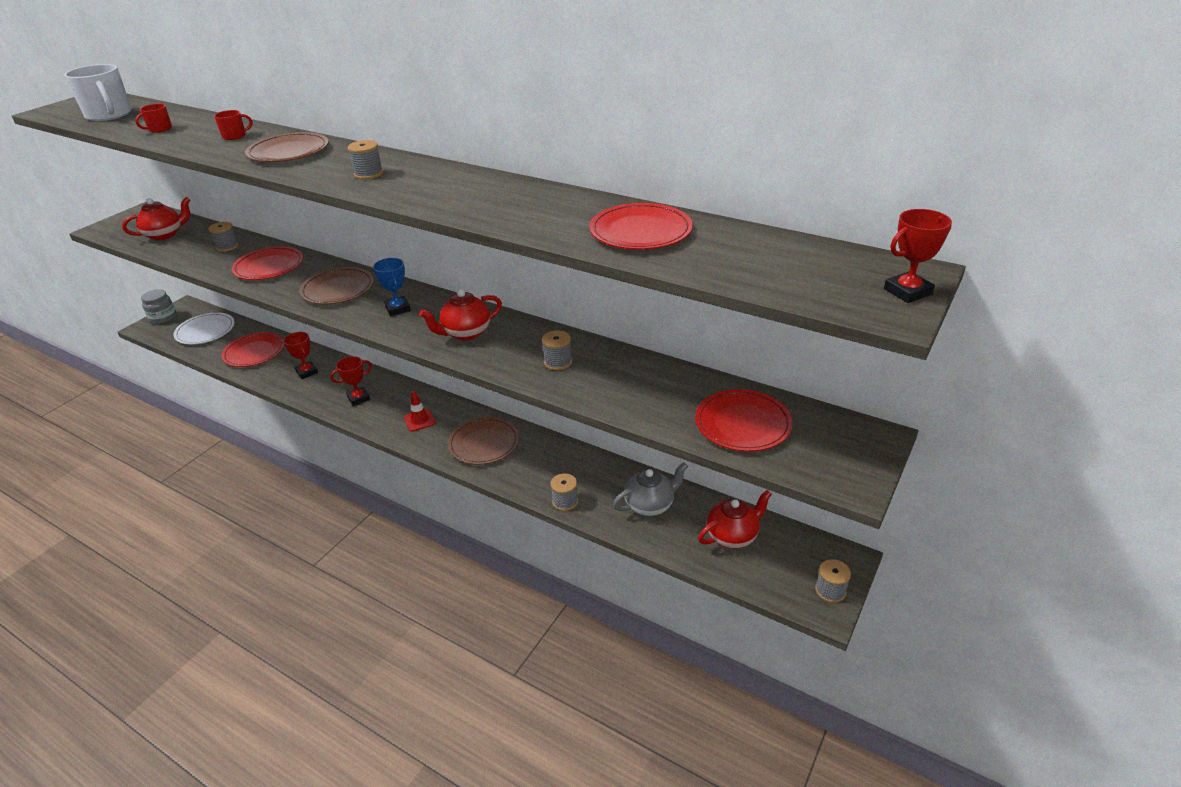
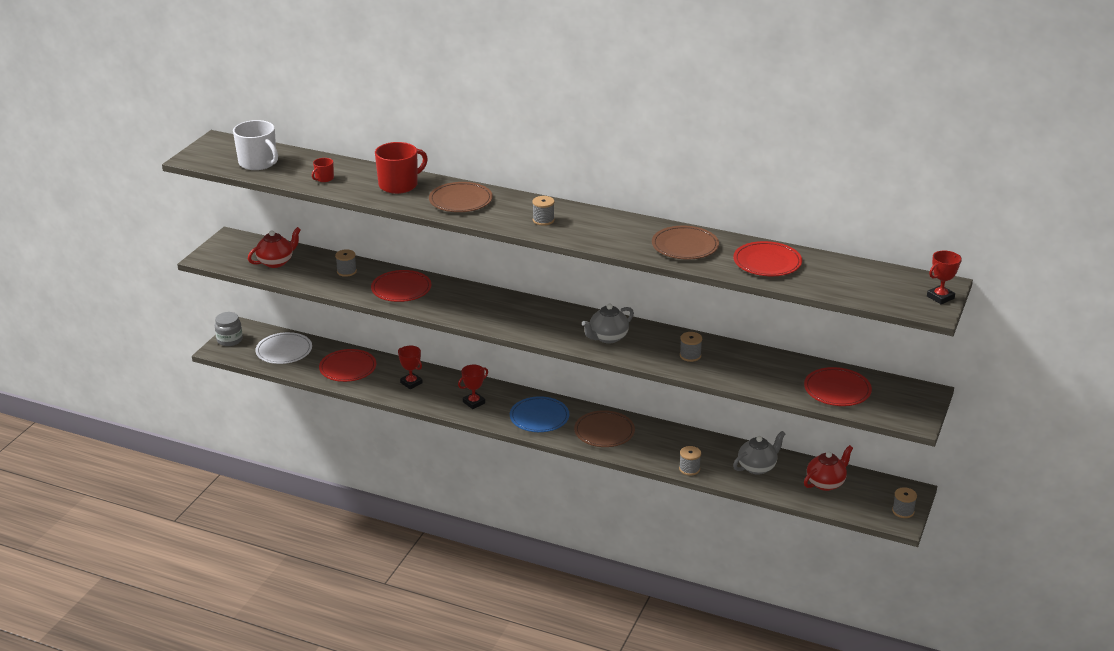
camera: 10 degrees left, 5 degrees down
(235, 136) = (399, 185): red mug -> red mug, size x2.08
(338, 289) = (478, 306): brown plate -> brown plate (685, 246)
(398, 309) = (540, 321): blue trophy -> none
(419, 420) = (539, 417): red traffic cone -> blue plate
(466, 333) = (607, 338): red teapot -> grey teapot

